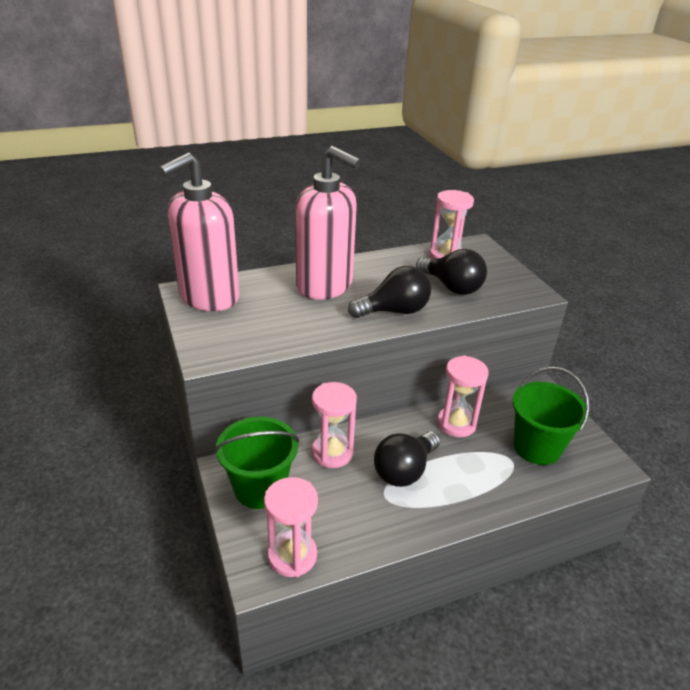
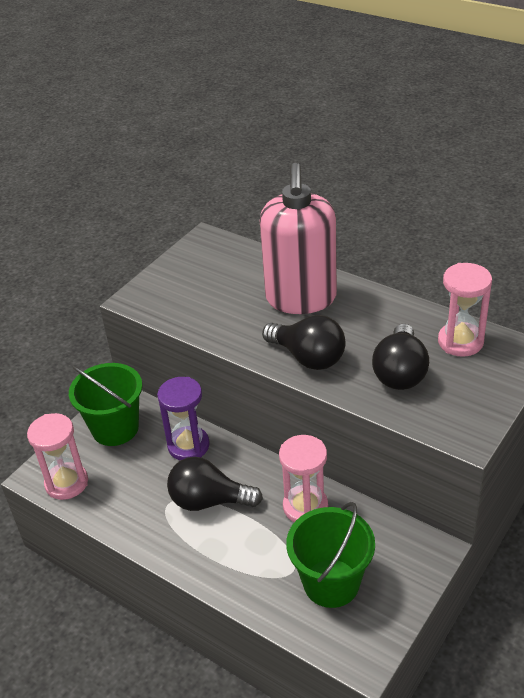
camera: 60 degrees right, 5 degrees up
(209, 297) = (210, 254): pink soap dispenser -> none
(332, 453) = (188, 446): pink hourglass -> purple hourglass

